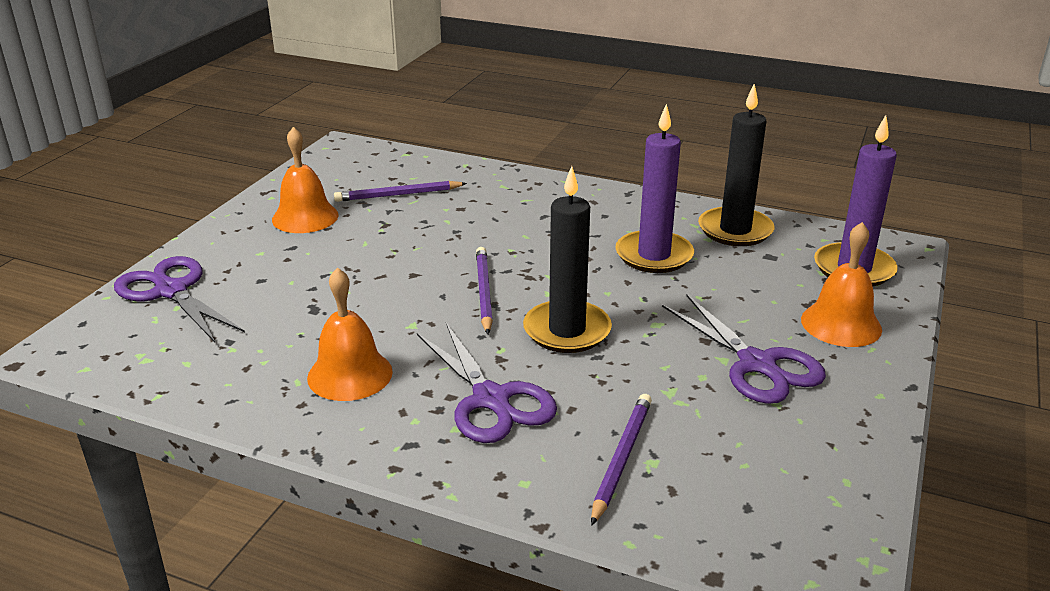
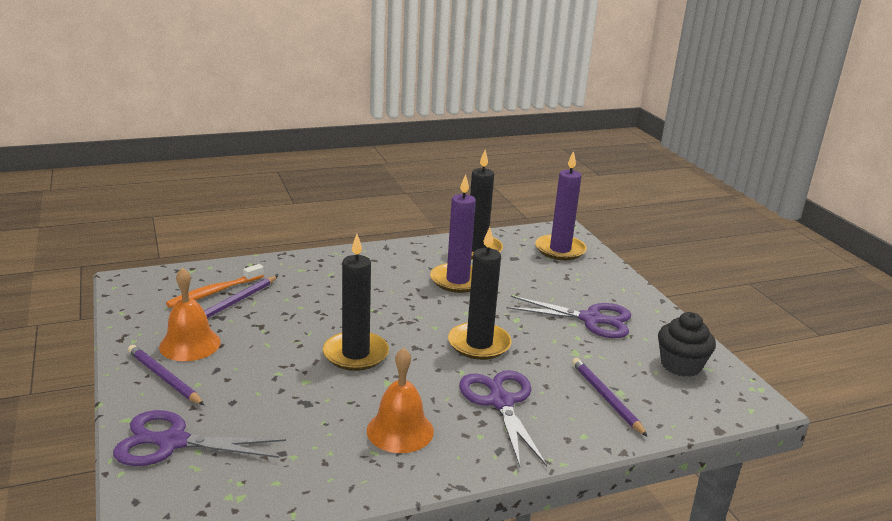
camera: 45 degrees left, 5 degrees down
(393, 179) = (214, 292): none -> orange toothbrush
(425, 285) = (355, 354): none -> black candle
(484, 292) = (398, 342): purple pencil -> purple pencil (164, 378)
(491, 399) = (501, 402): purple scissors -> purple scissors turned 120 degrees counterclockwise
(796, 475) = (681, 365): none -> black cupcake
(841, 324) = (595, 282): orange bell -> none

